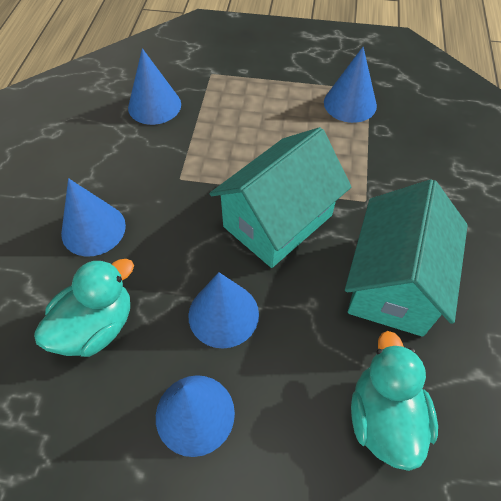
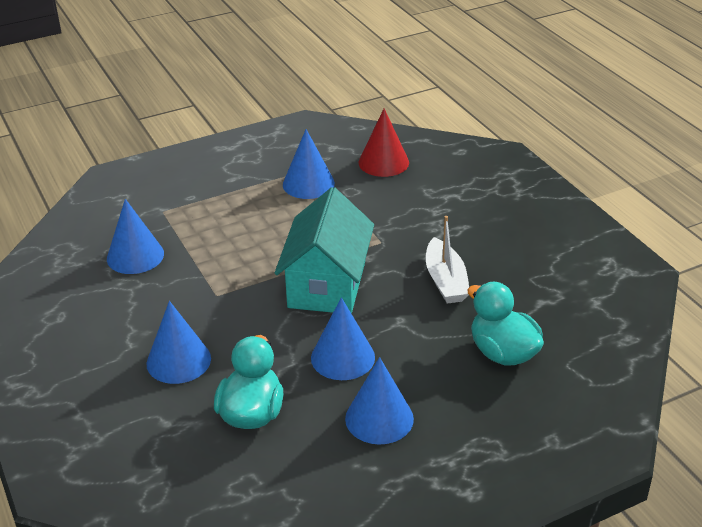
camera: 35 degrees left, 20 degrees down
(393, 283) = (445, 281): turquoise house -> white boat
(437, 113) = (383, 162): none -> red cone

